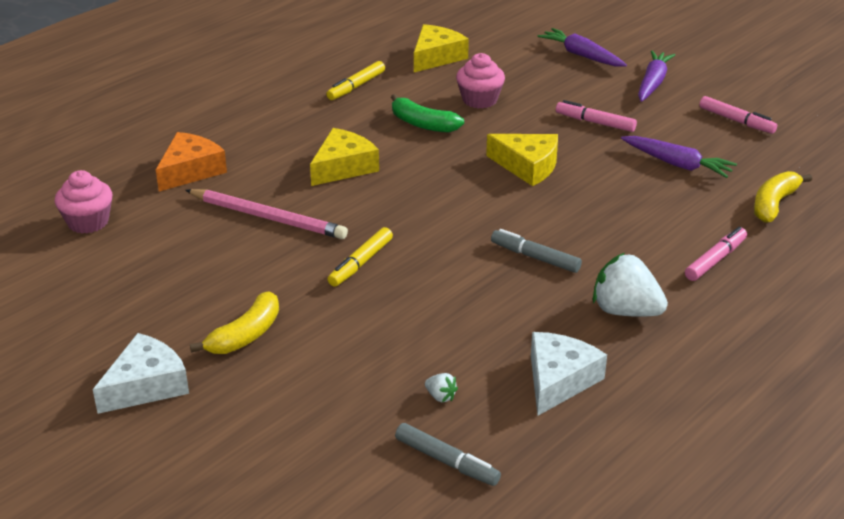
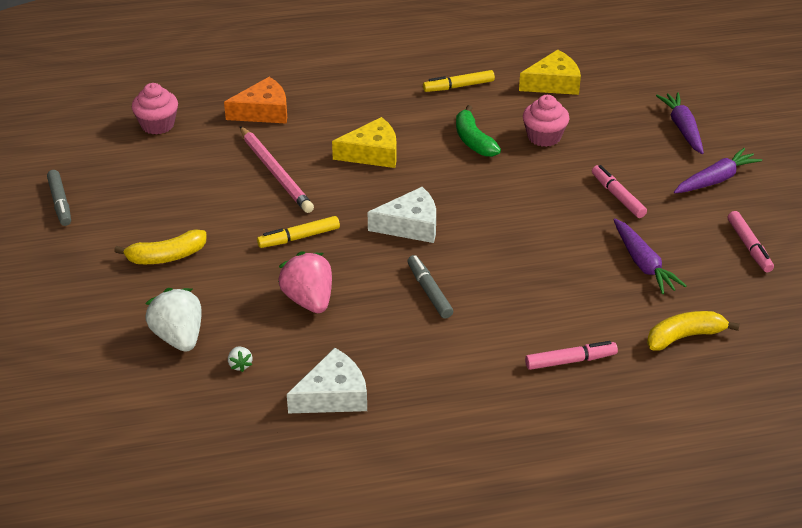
camera: 35 degrees right, 5 degrees up
(146, 385) = (72, 263): white cheese -> white cheese (410, 225)
(436, 311) = (309, 300): none -> pink strawberry
(446, 461) = (192, 413): grey marker -> grey marker (60, 203)
(527, 166) = (514, 212): yellow cheese -> none
(625, 311) = (446, 367): white strawberry -> white strawberry (179, 337)

